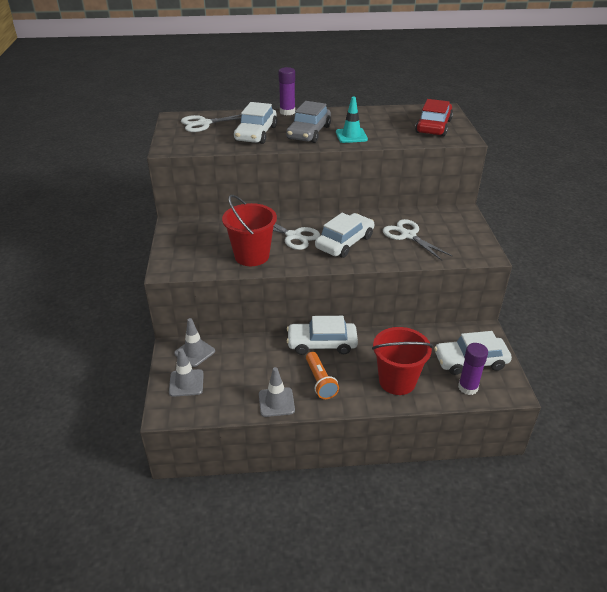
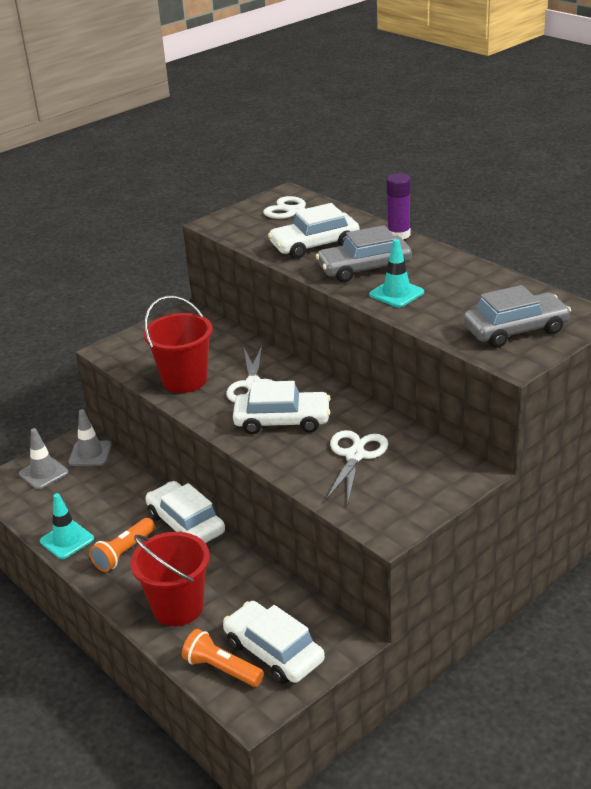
camera: 55 degrees right, 5 degrees down
(276, 402) = (67, 540): grey traffic cone -> turquoise traffic cone
(433, 126) = (515, 330): red car -> grey car
(468, 387) = (221, 669): purple glue stick -> orange flashlight

